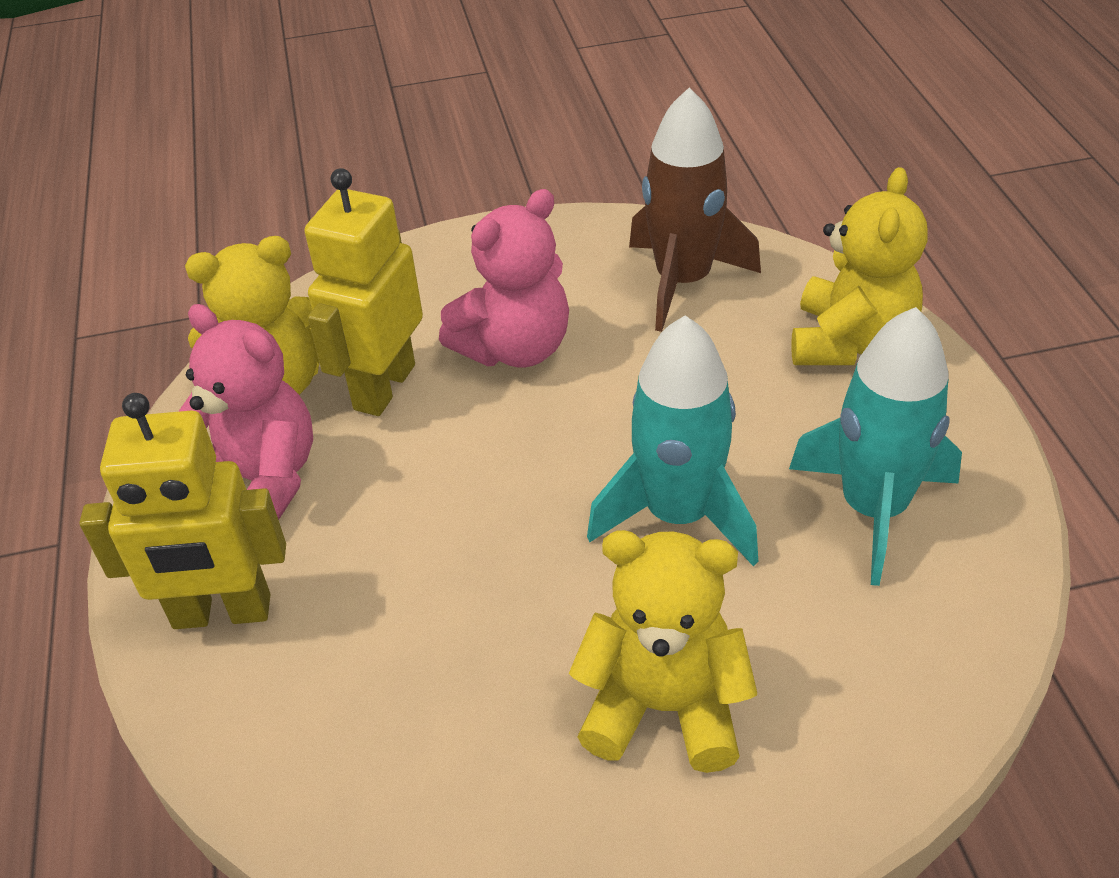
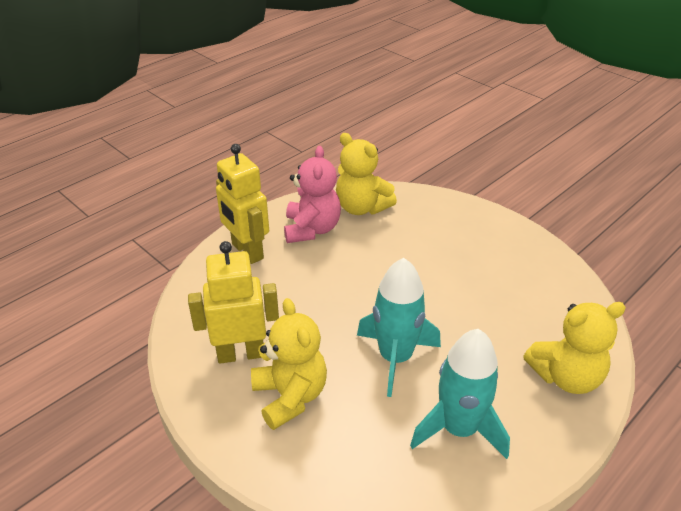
camera: 55 degrees right, 5 degrees down
(383, 387) = (386, 236): yellow robot -> yellow robot (241, 354)
(515, 348) = (444, 262): pink teddy bear -> none
(683, 281) = (543, 297): brown rocket -> none

